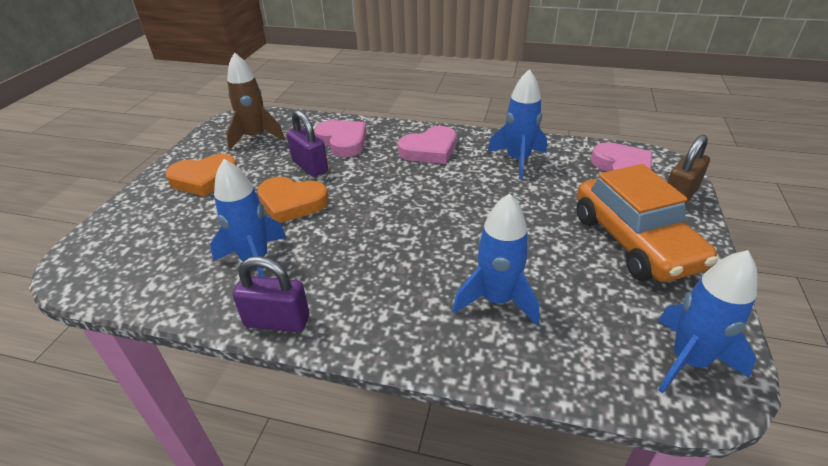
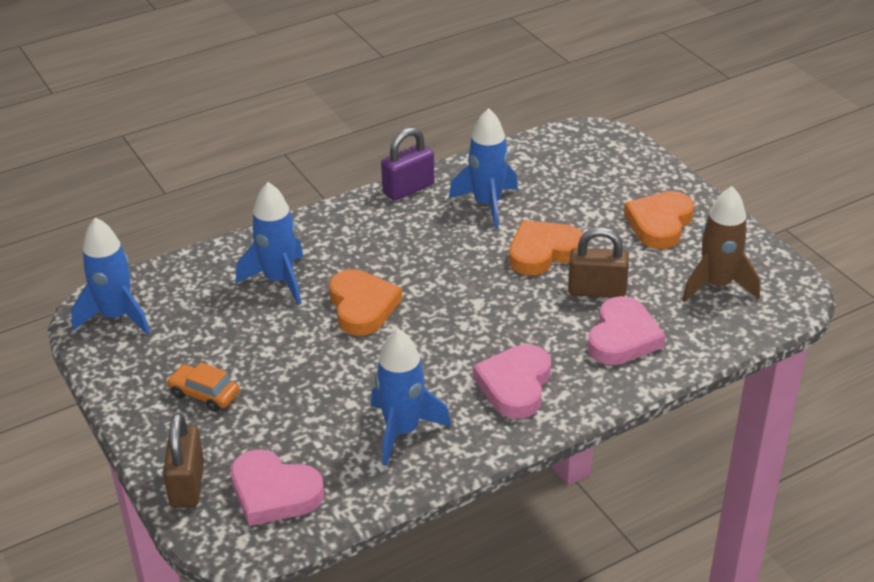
camera: 135 degrees right, 0 degrees up
(310, 166) = (596, 290): purple padlock -> brown padlock
(343, 141) = (622, 337): pink heart -> pink heart turned 75 degrees counterclockwise
(456, 238) = (362, 306): none -> orange heart
(634, 241) = (204, 394): orange car -> orange car, size x0.44

